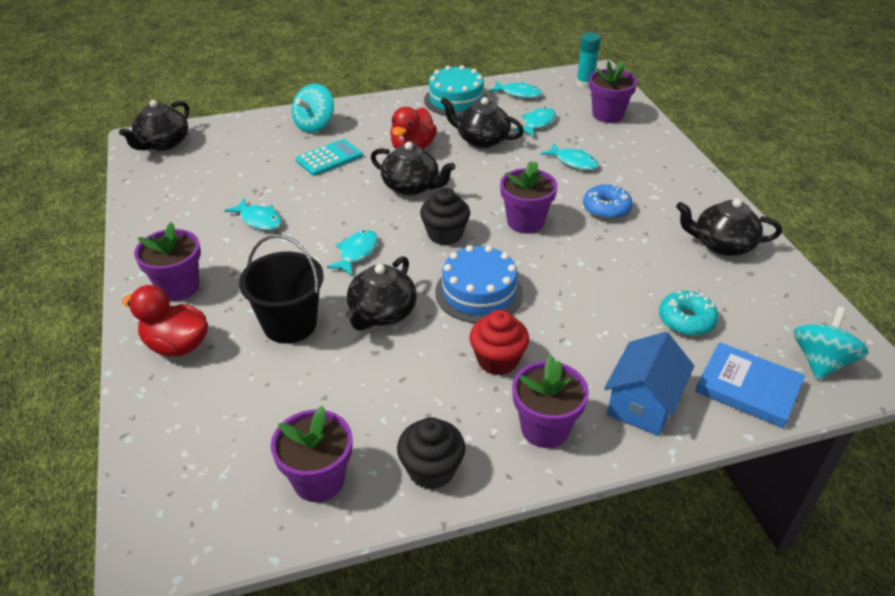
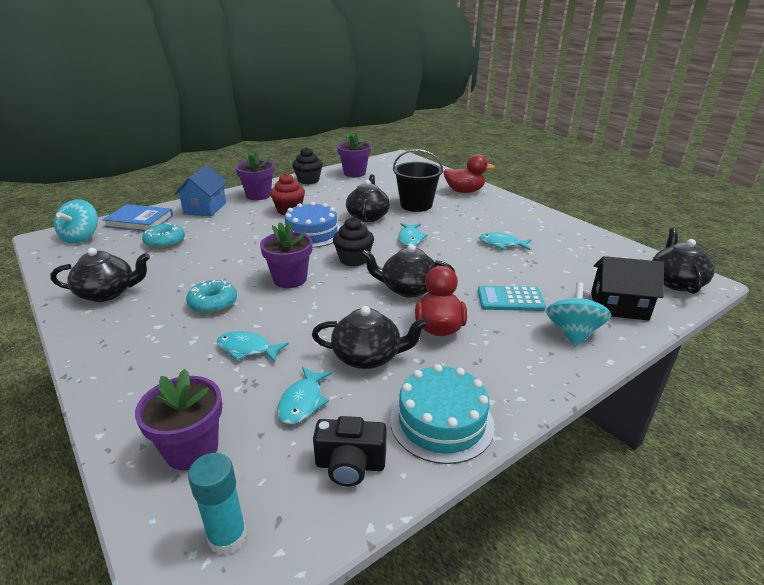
camera: 160 degrees right, 10 degrees down
(178, 287) = (498, 208): purple flower pot -> none
(248, 135) = (619, 306): none -> black house
(329, 158) = (510, 299): turquoise calculator -> turquoise calculator turned 60 degrees clockwise
(518, 94) = (350, 465): turquoise fish -> black camera
(606, 209) = (213, 303): blue donut -> turquoise donut

